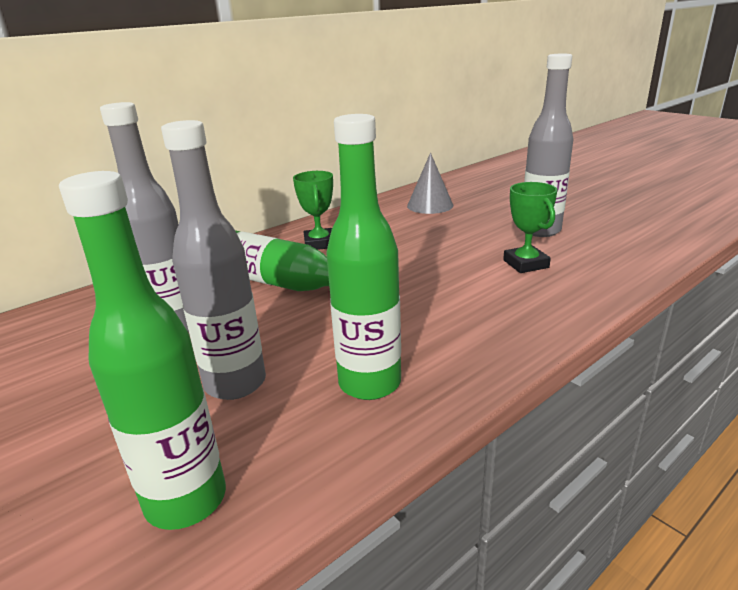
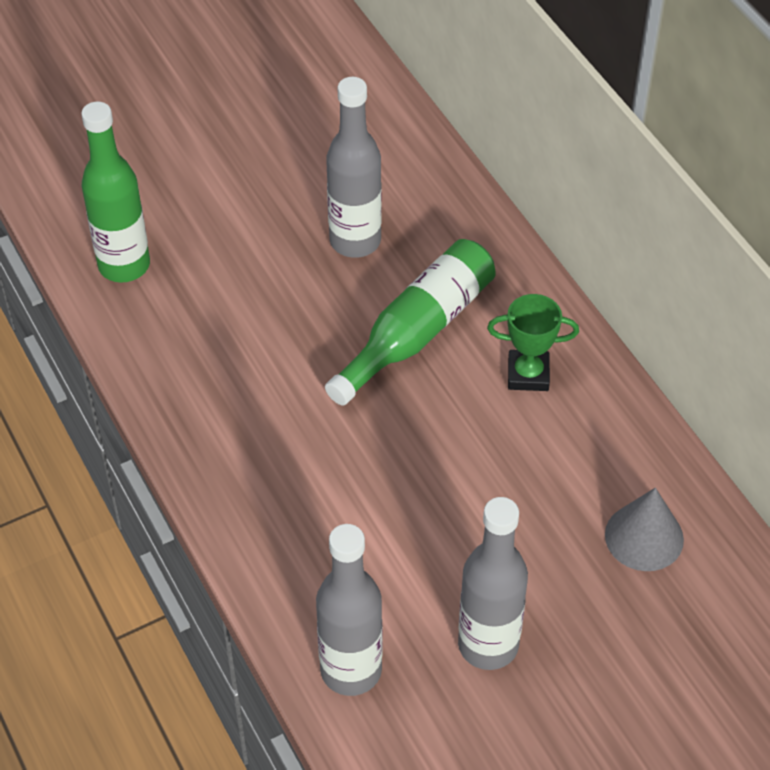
camera: 100 degrees right, 25 degrees up
(235, 383) = (241, 288): grey bottle -> grey bottle (351, 670)
(370, 383) = (204, 378): green bottle -> none
(525, 264) = (386, 581): green trophy -> none

